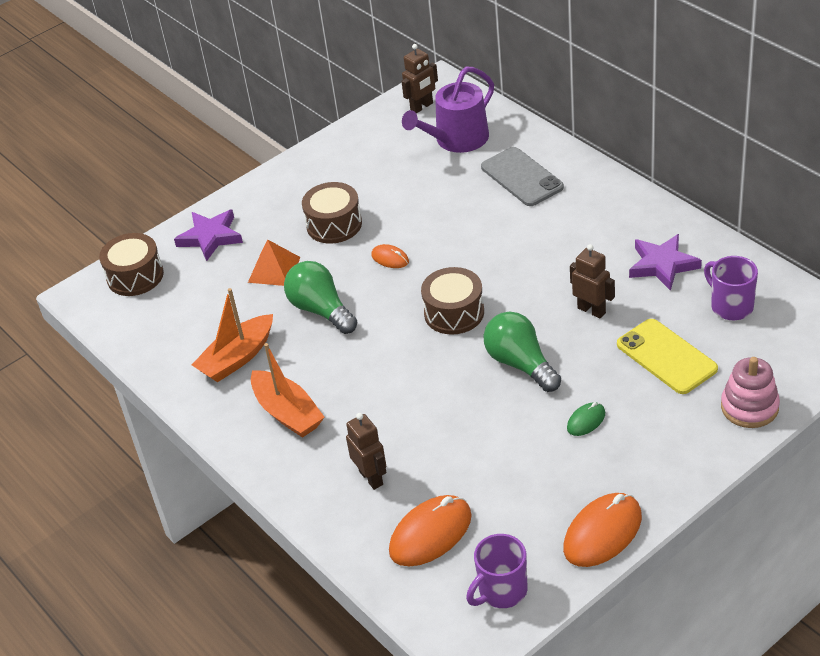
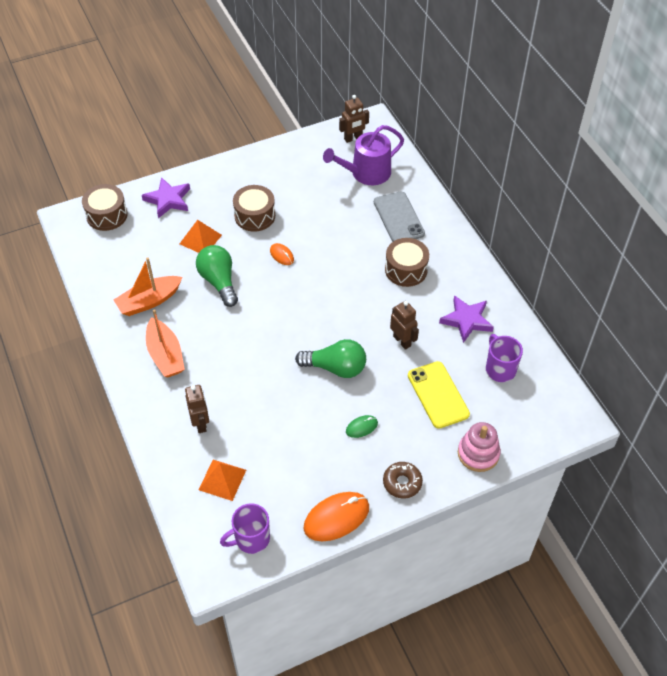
camera: 10 degrees right, 10 degrees up
(430, 534) = (222, 479): orange mouse -> orange pyramid
(454, 313) = (307, 312): brown drum -> brown drum (406, 270)
(520, 364) = (336, 368): green light bulb -> green light bulb turned 120 degrees clockwise
(668, 468) = (402, 483): none -> brown donut

